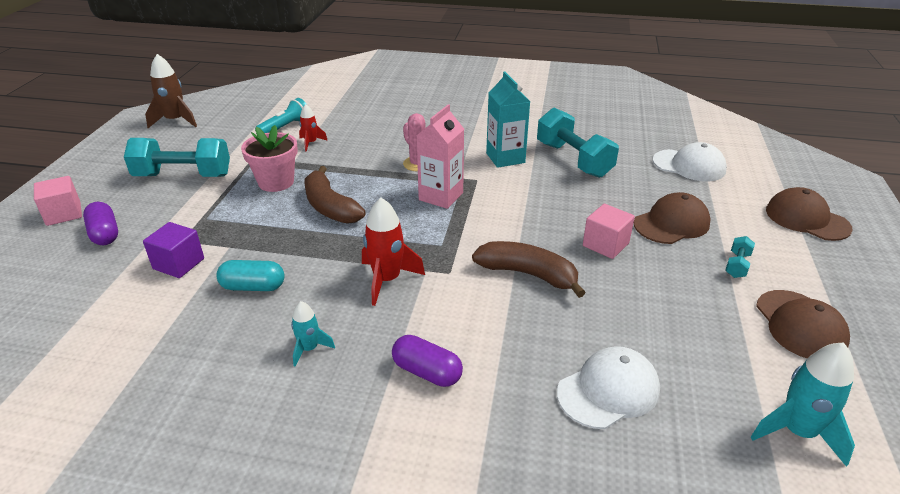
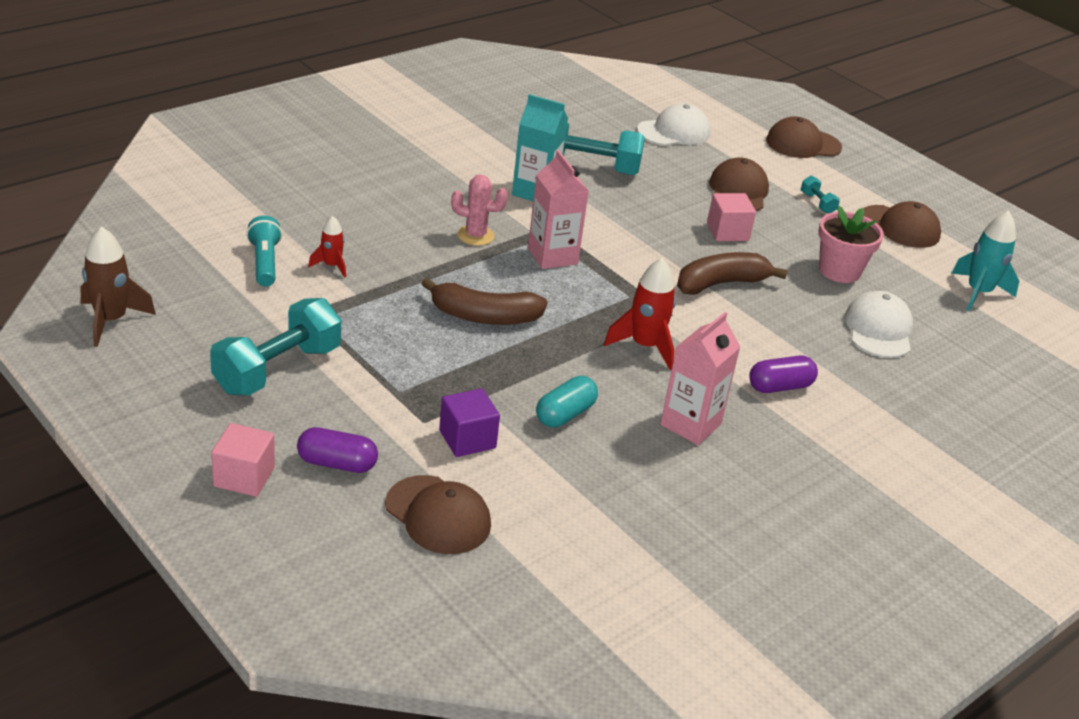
camera: 55 degrees left, 0 degrees up
(78, 292) = (438, 515): none -> brown cap
(276, 182) = (387, 322): pink flower pot -> pink flower pot (839, 271)
(309, 349) = (690, 424): turquoise rocket -> pink carton

